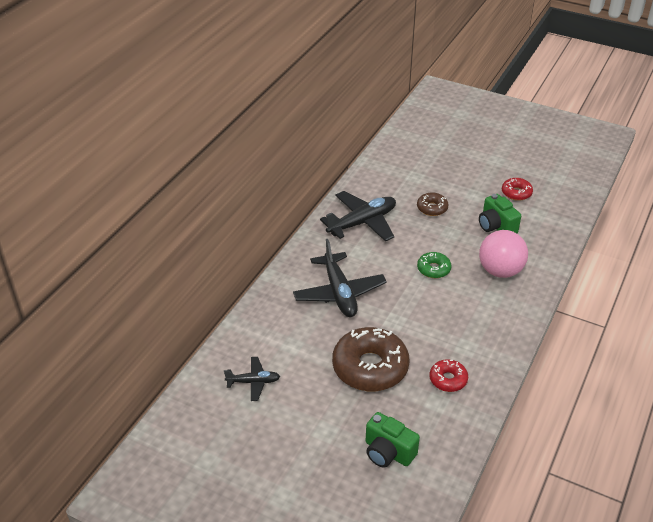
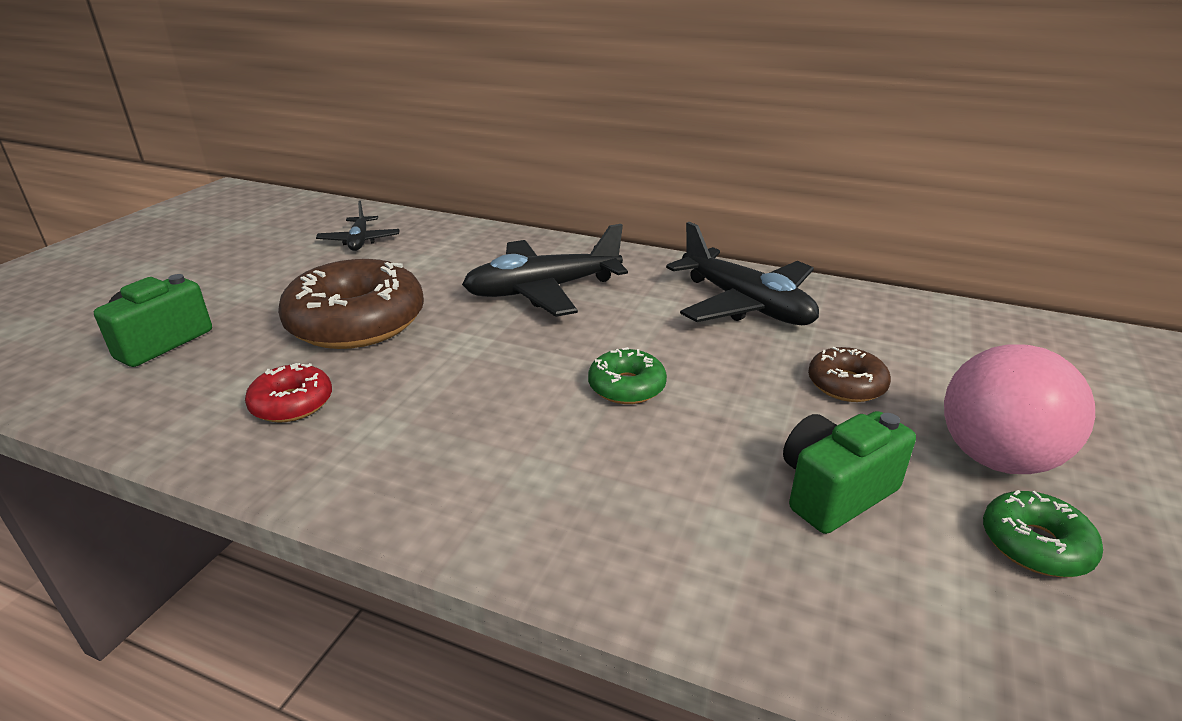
camera: 85 degrees right, 10 degrees down
(500, 271) = (643, 492): pink ball -> pink ball (996, 458)
(516, 193) = (1035, 545): red donut -> green donut

